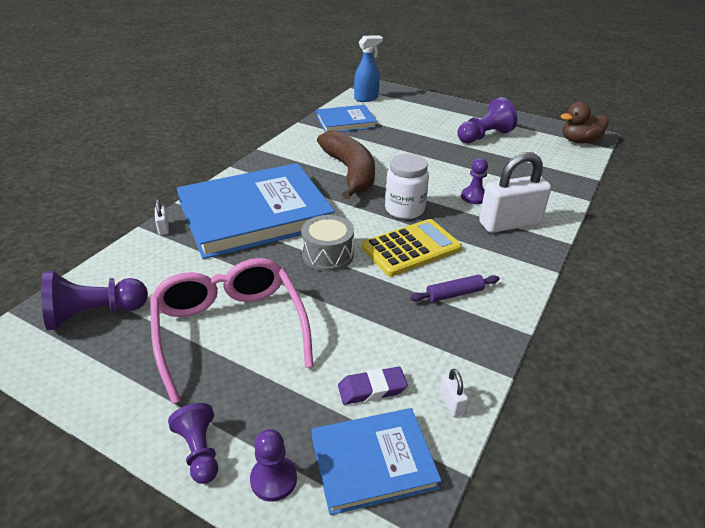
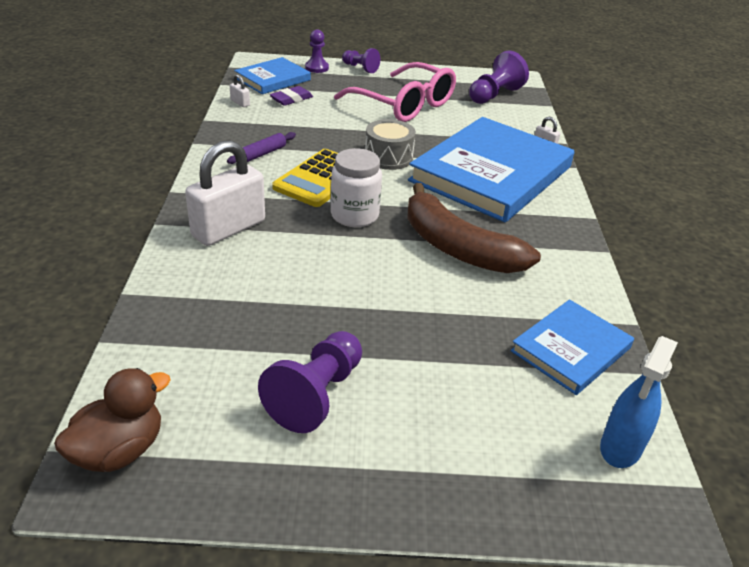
camera: 150 degrees right, 0 degrees up
(474, 197) = (283, 254): purple pawn -> none

